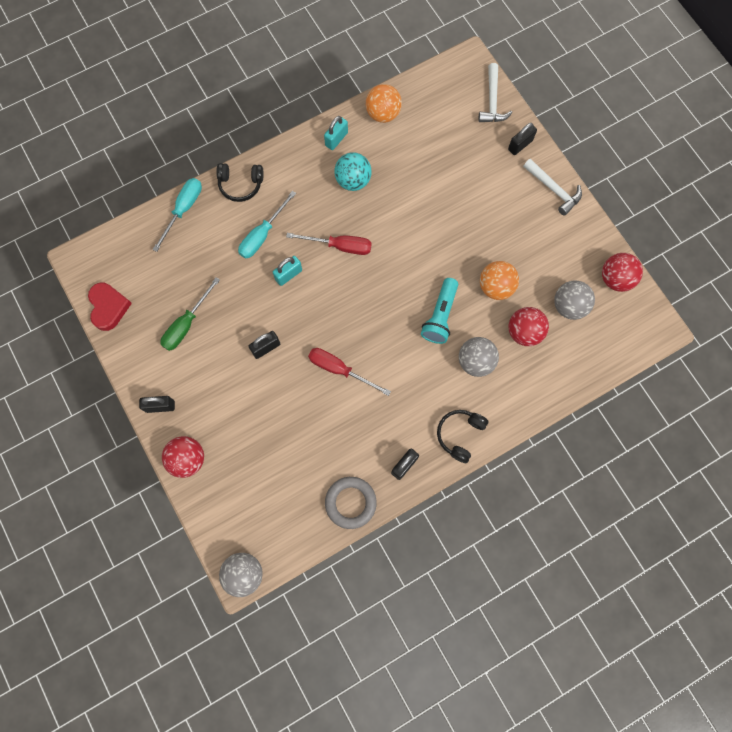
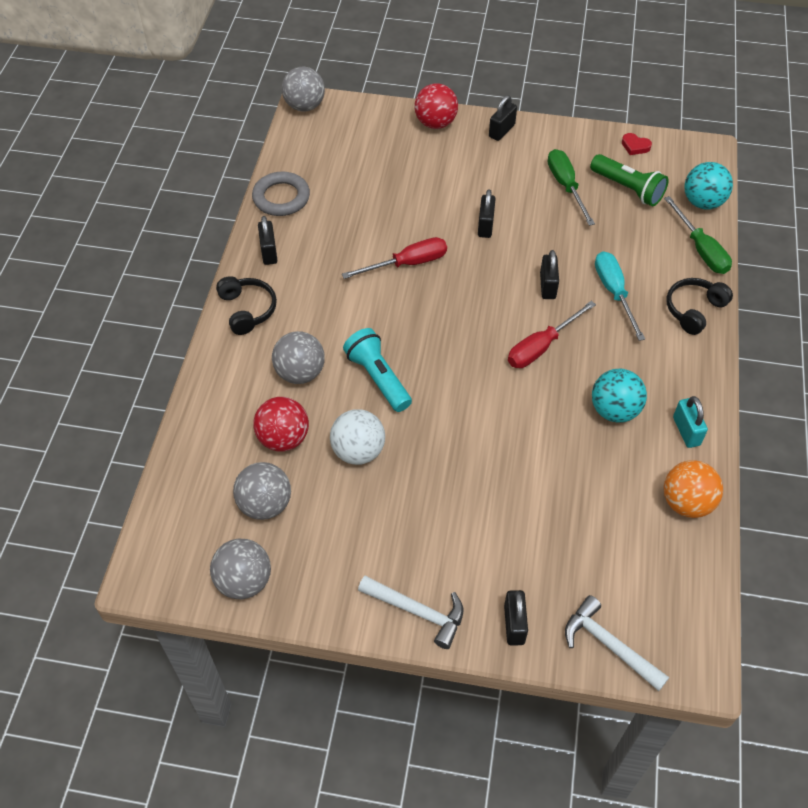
camera: 130 degrees right, 20 degrees down
(108, 307) = (635, 146): red heart -> red heart, size x0.54
(136, 233) = (702, 202): none -> turquoise ball
(158, 285) = (628, 189): none -> green flashlight
(183, 210) = (700, 249): turquoise screwdriver -> green screwdriver
(288, 275) = (547, 286): turquoise padlock -> black padlock
(495, 287) = (358, 451): orange ball -> white ball
(553, 189) = (417, 611): white hammer -> white hammer turned 150 degrees counterclockwise
(615, 279) = (244, 581): red ball -> grey ball

